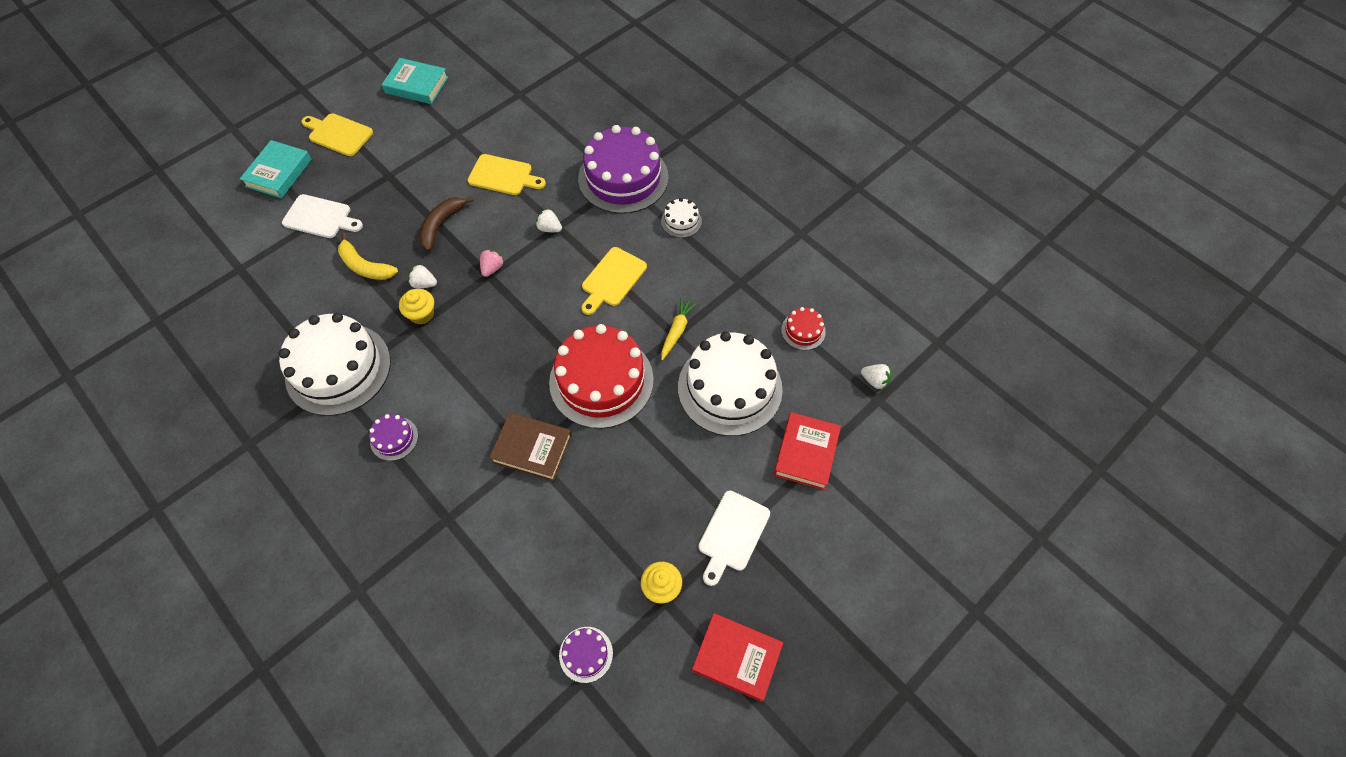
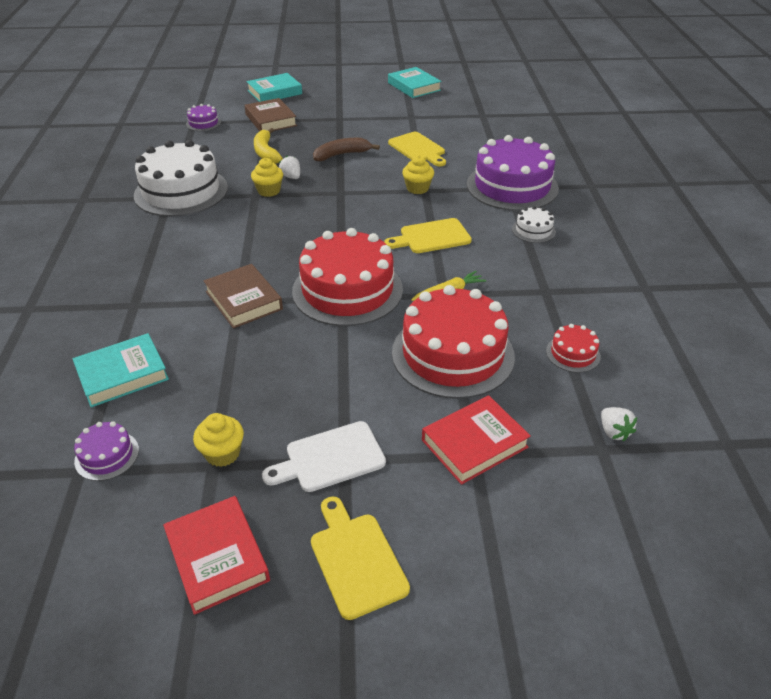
camera: 40 degrees right, 20 degrees down
(320, 217) = (271, 120): white cutting board -> brown book
(338, 134) = (333, 89): yellow cutting board -> yellow cutting board (356, 560)
(394, 438) = (163, 243): purple cake -> purple cake (203, 123)
(492, 268) = (348, 190): pink strawberry -> none
(517, 585) = (122, 374): none -> turquoise book
(549, 228) = (417, 188): white strawberry -> yellow cupcake
(729, 388) = (452, 354): white cake -> red cake

